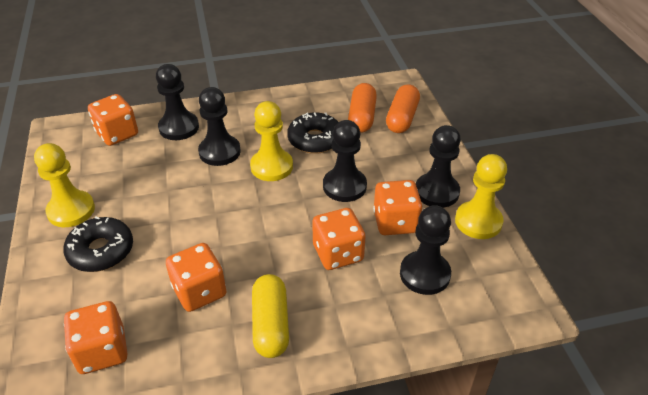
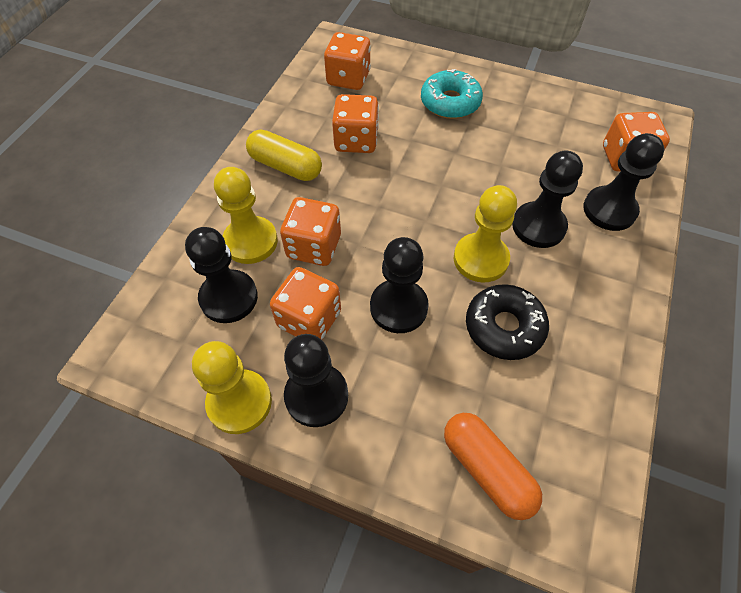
camera: 125 degrees right, 15 degrees up
(71, 210) = (516, 99): yellow pawn -> yellow pawn (250, 241)
(101, 251) = (450, 102): black donut -> turquoise donut
(362, 117) = (521, 414): orange capsule -> none

